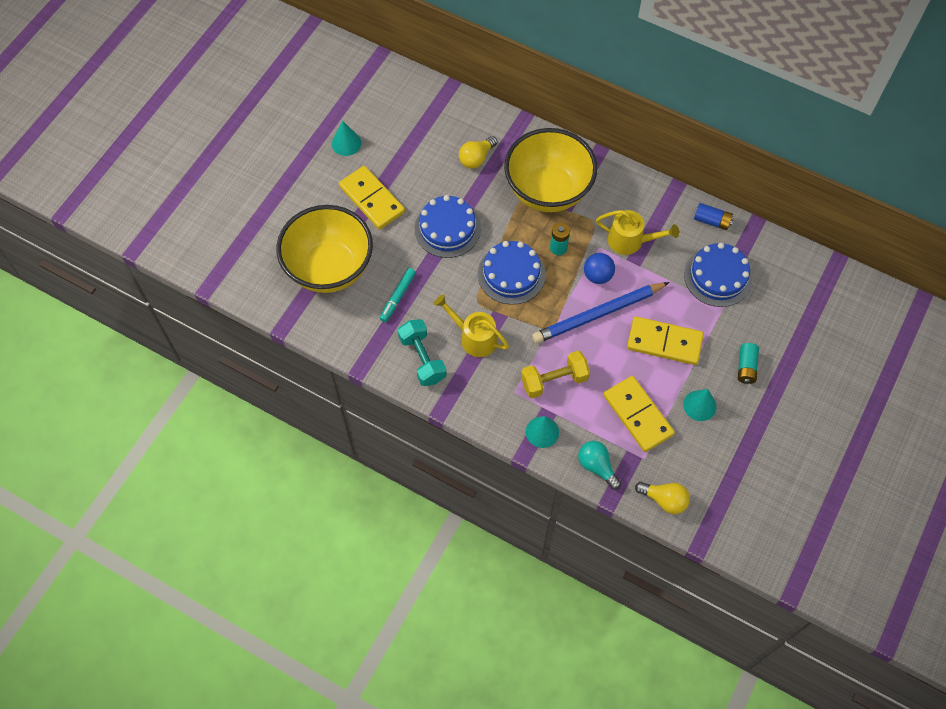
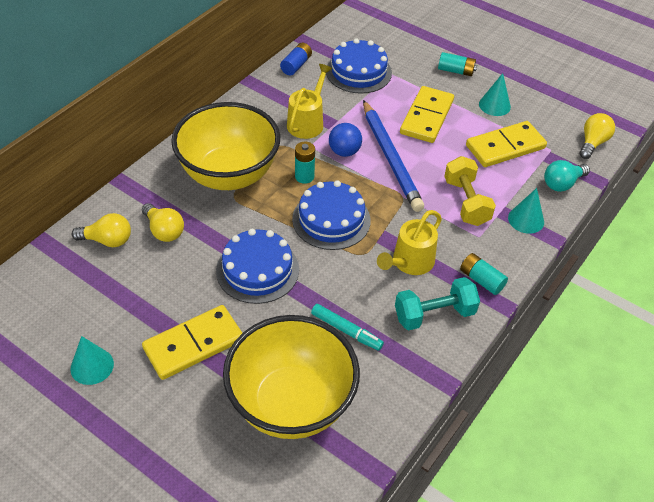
camera: 85 degrees left, 15 degrees down
(460, 124) = (107, 240): none -> yellow light bulb
(464, 394) = (481, 280): none -> turquoise battery

